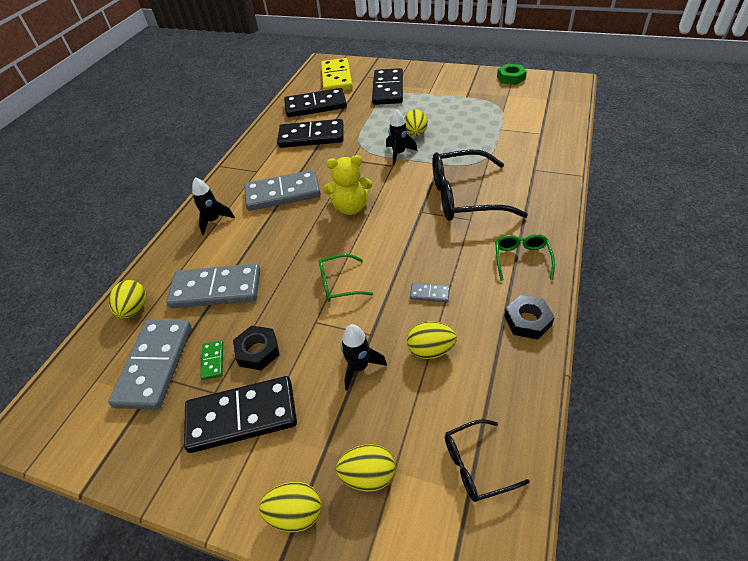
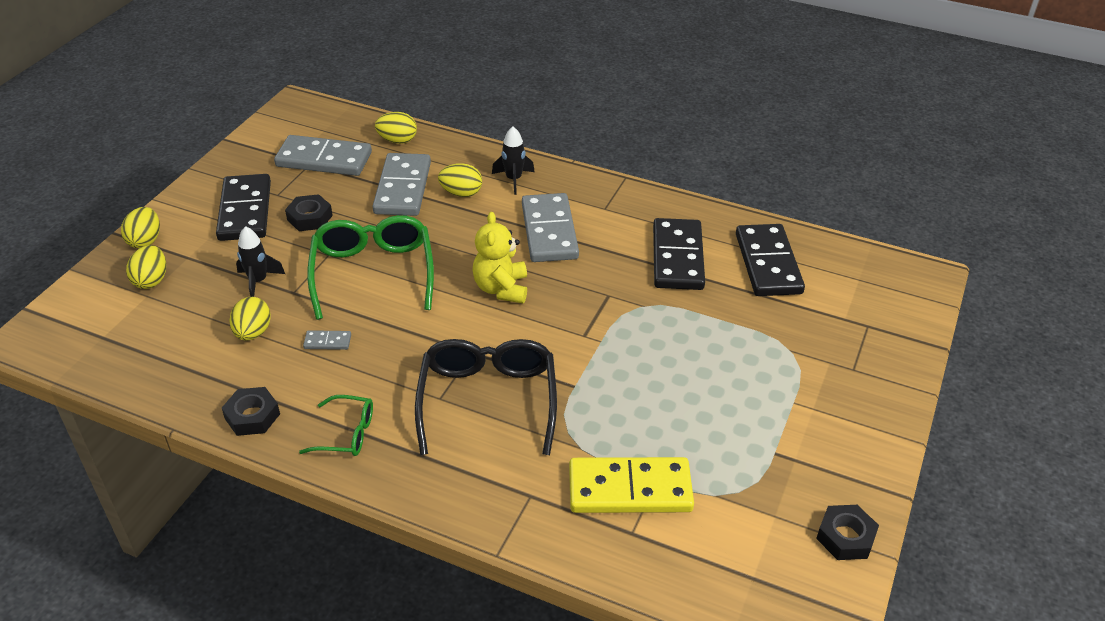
camera: 90 degrees right, 5 degrees down
(213, 361) = (312, 191): green domino -> none
(336, 78) = (861, 290): yellow domino -> yellow domino (630, 489)
(339, 284) = (373, 273): green glasses -> green glasses, size x1.95
(387, 89) = (814, 350): black domino -> none
(399, 154) = (611, 345): black rocket -> none
(415, 134) = (662, 369): yellow egg -> yellow egg (461, 193)
(429, 293) = (327, 342): grey domino -> grey domino turned 75 degrees clockwise
(476, 465) = (122, 345): black glasses -> none
(510, 78) = (845, 537): green nut -> black nut

